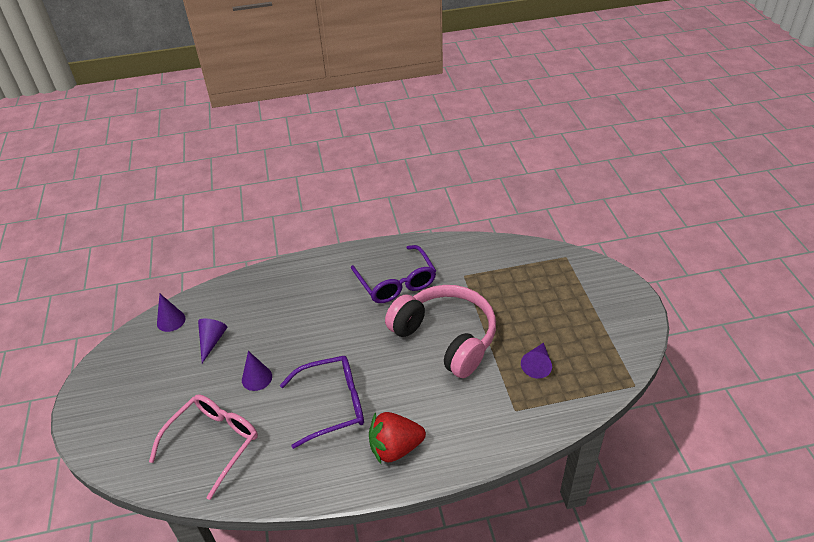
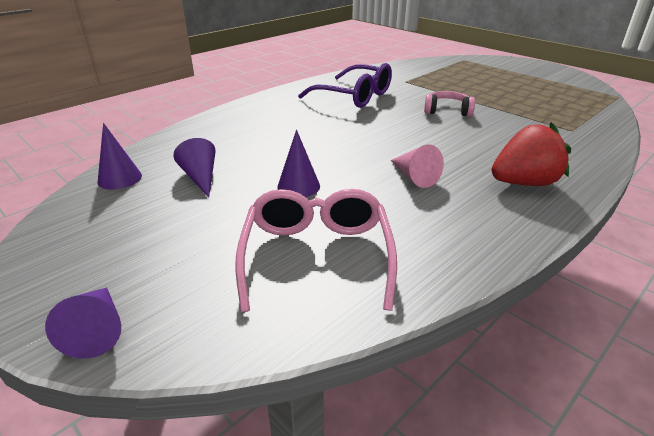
camera: 35 degrees left, 10 degrees down
(333, 404) = (414, 177): purple glasses -> pink cone
(395, 448) = (524, 183): red strawberry -> red strawberry turned 150 degrees counterclockwise
(446, 337) = (447, 111): pink headphones -> pink headphones, size x0.44
(537, 365) = (540, 105): purple cone -> purple cone (97, 330)

